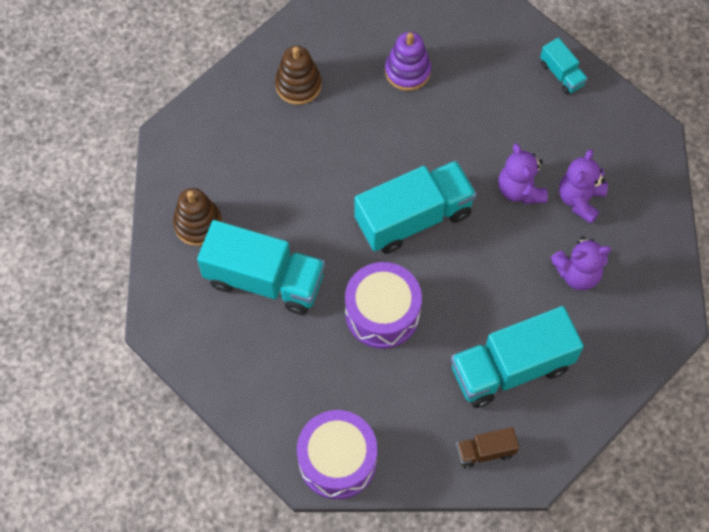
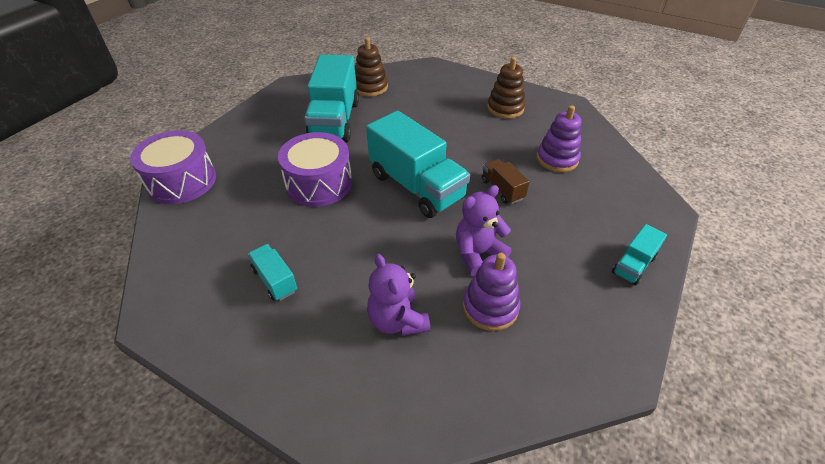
camera: 75 degrees right, 20 degrees down
(485, 451) = (182, 275): brown truck -> brown truck (502, 189)
(511, 368) = (275, 280): turquoise truck -> turquoise truck, size x0.47
(580, 199) = (490, 307): purple teddy bear -> purple stacking toy

